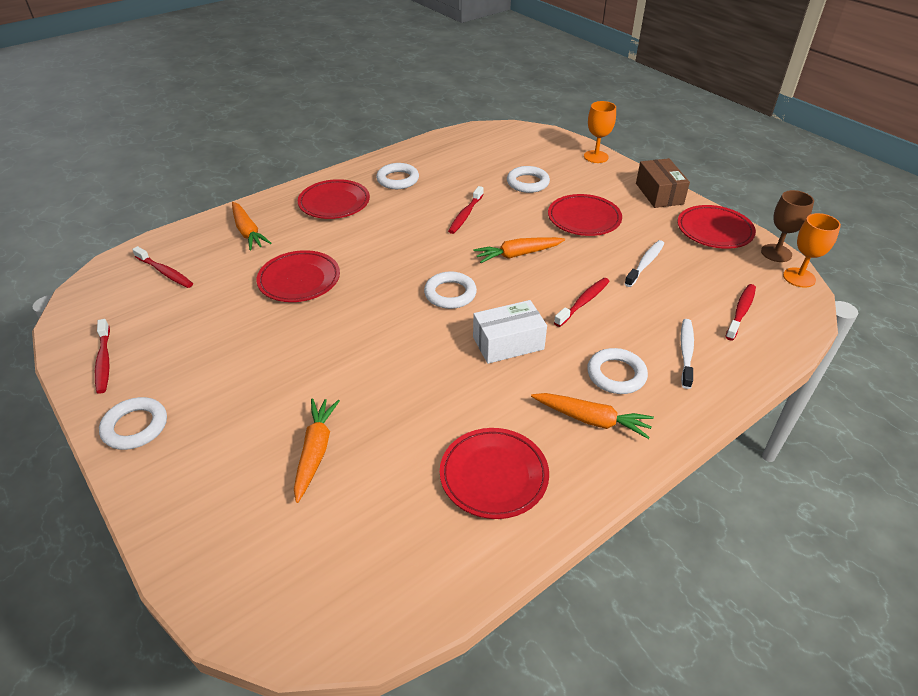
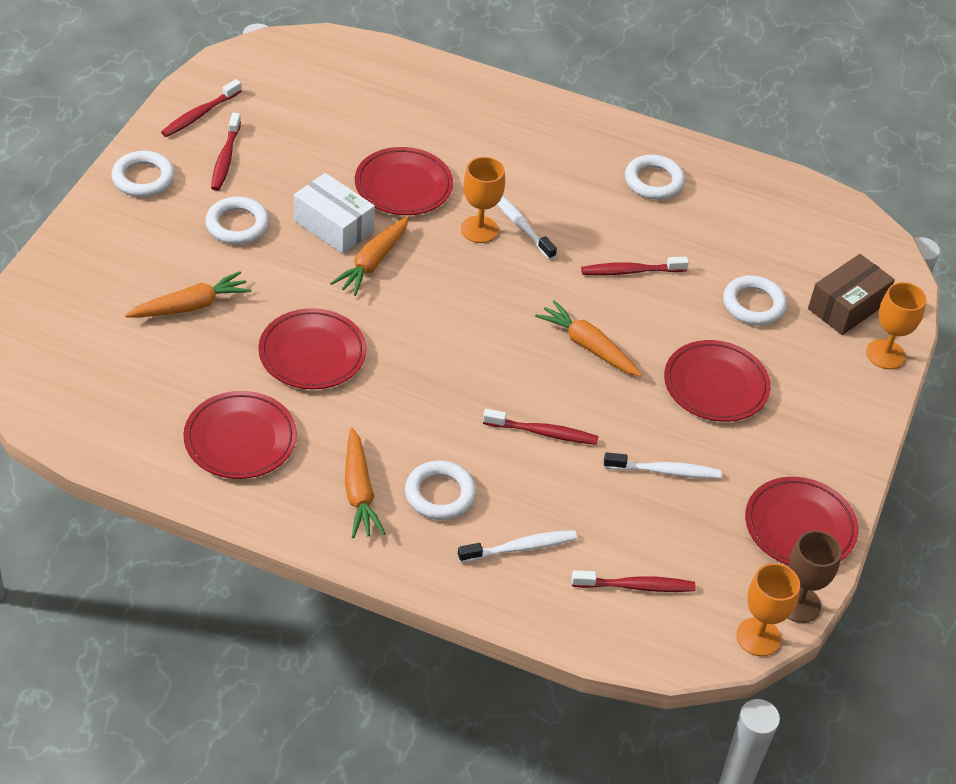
camera: 55 degrees right, 5 degrees up
(165, 272) = (340, 84): red toothbrush -> red toothbrush (225, 158)
(248, 232) = (450, 108): orange carrot -> orange carrot (372, 262)
(334, 203) = (558, 149): red plate -> red plate (312, 353)
(374, 261) = (479, 229): none -> orange goblet
(386, 242) = (520, 225): none -> white toothbrush
(450, 294) = (471, 313): white ring -> white ring (237, 225)
(508, 343) = (426, 389): white box -> white box (333, 226)
(659, 193) = (845, 447): brown box -> brown box (846, 306)

